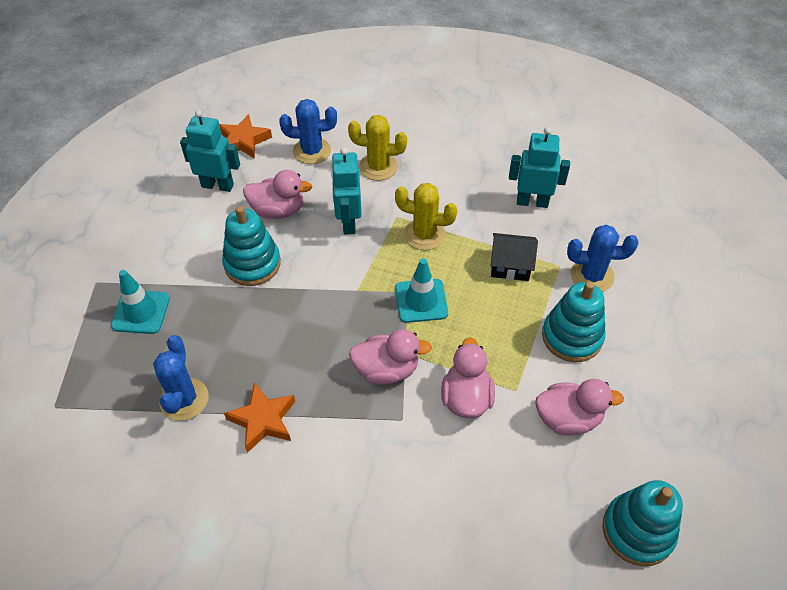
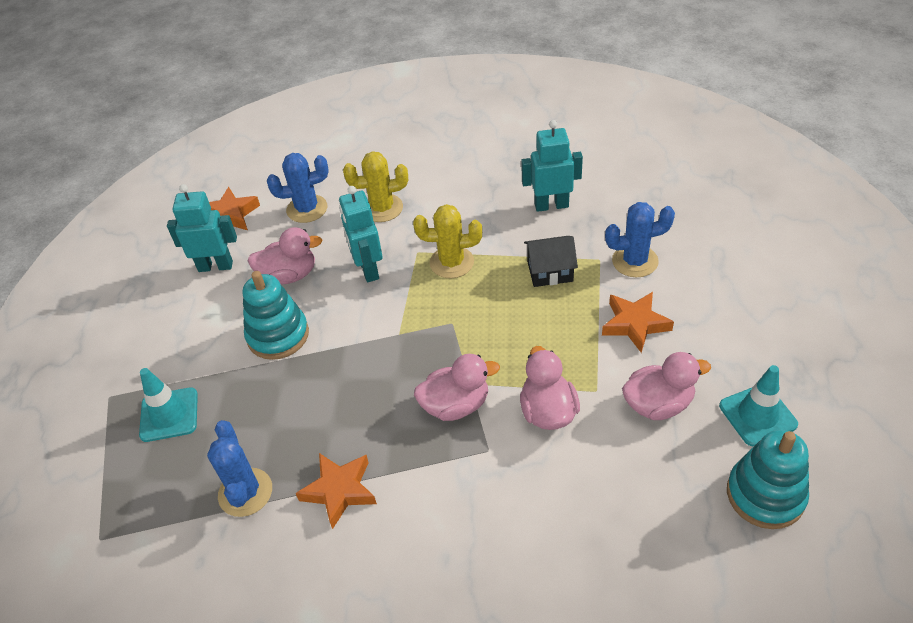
camera: 10 degrees left, 5 degrees down
(421, 301) = (469, 328): turquoise traffic cone -> turquoise traffic cone (757, 415)
(572, 337) = (635, 324): turquoise stacking toy -> orange star

